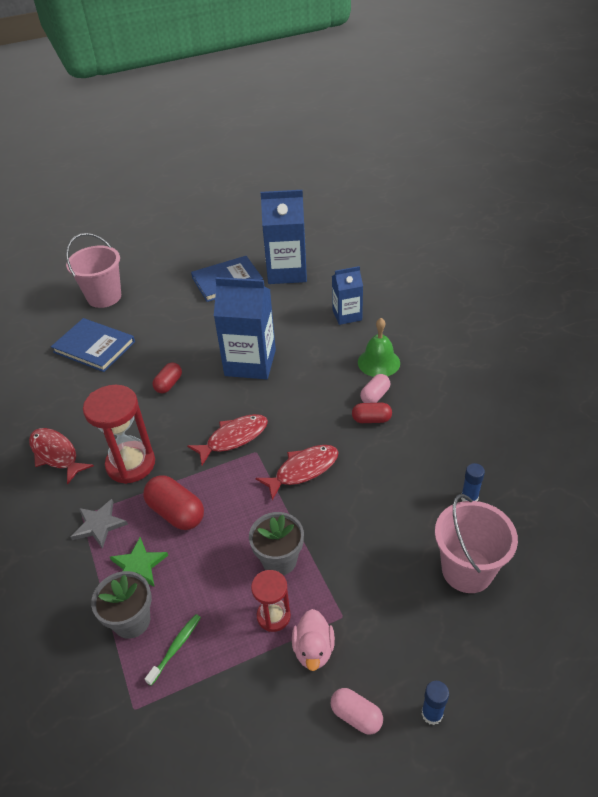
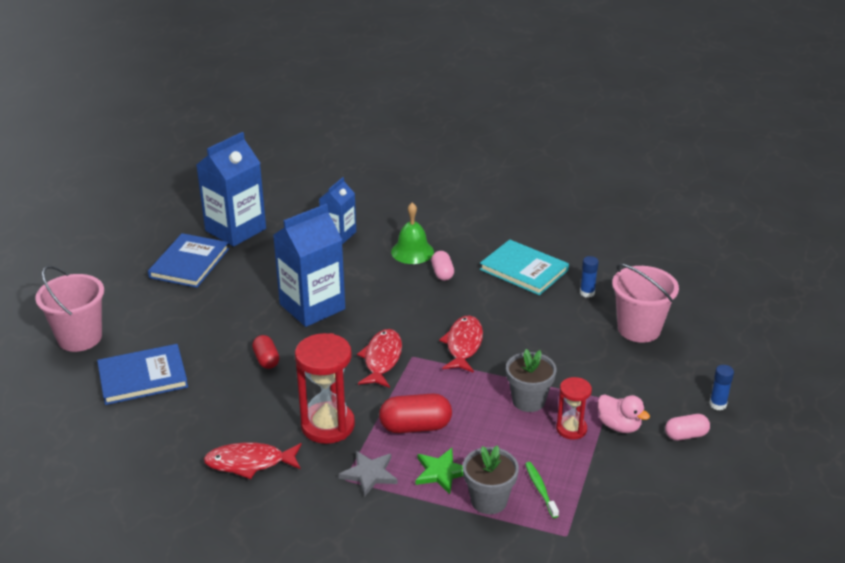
camera: 50 degrees left, 10 degrees down
(371, 419) = (462, 288): red capsule -> none
(444, 437) = (523, 270): none -> turquoise book

